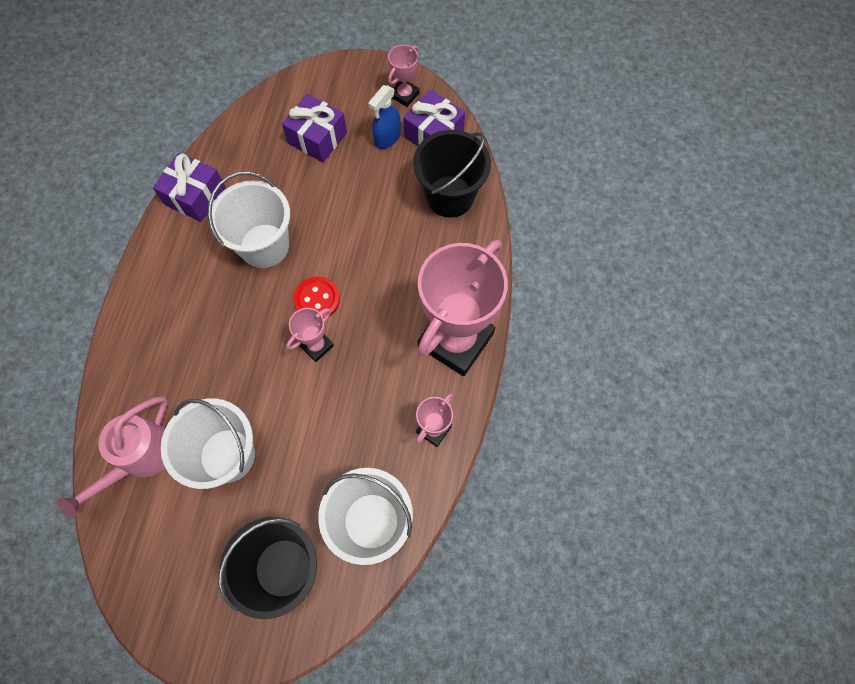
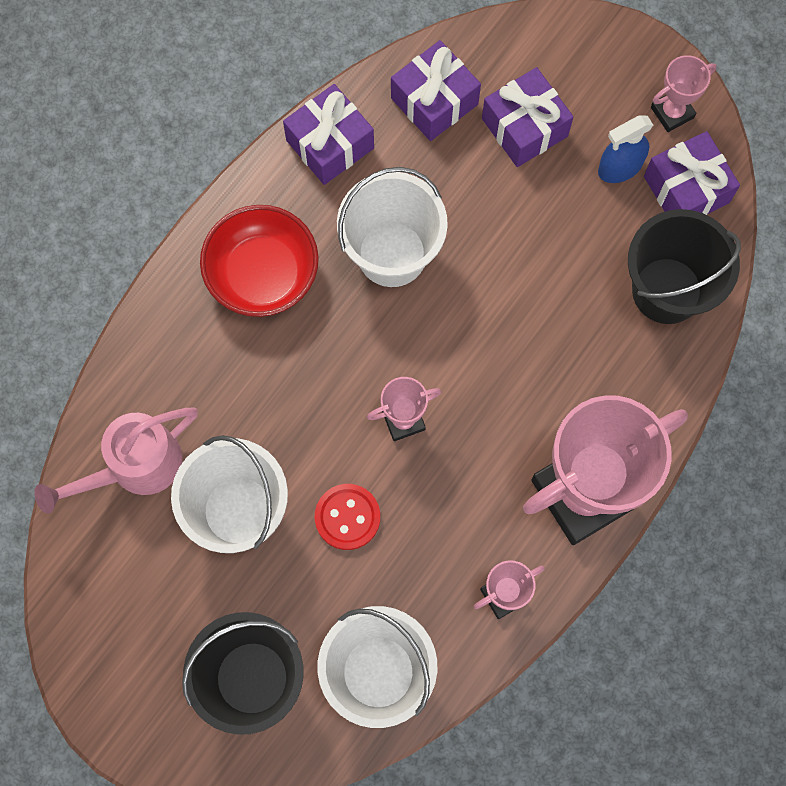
camera: 25 degrees right, 5 degrees up
(182, 293) = (262, 274): none -> red bowl
(253, 145) = (434, 101): none -> purple gift
(317, 299) = (429, 358): red button -> red button (347, 517)

